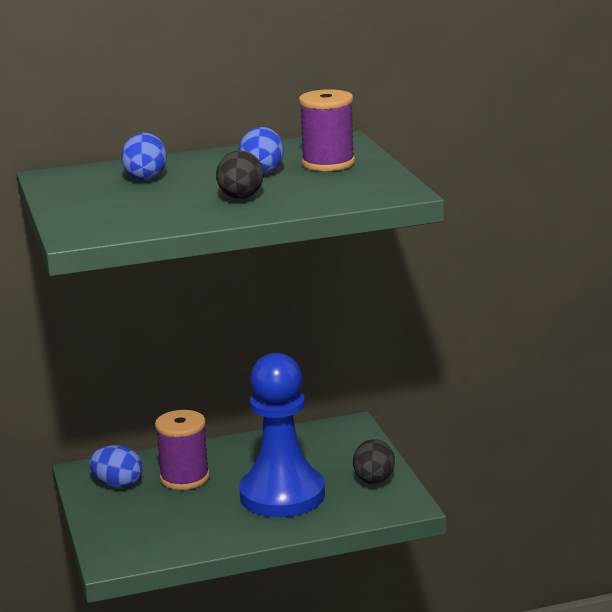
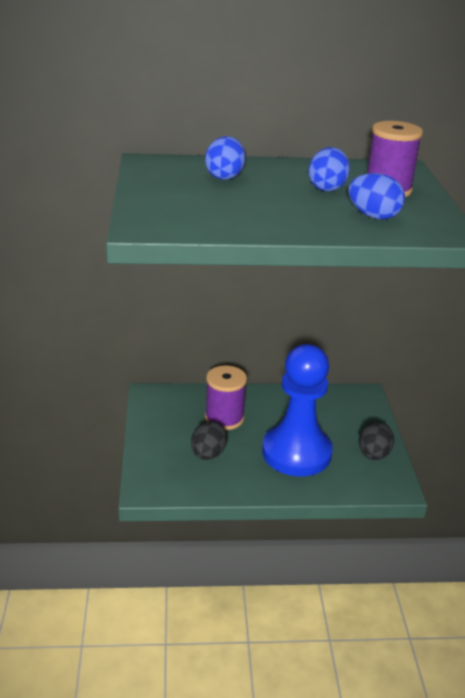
camera: 10 degrees right, 10 degrees up
(118, 484) = (172, 413): blue egg -> blue egg (373, 216)
(240, 198) = (300, 213): black egg -> black egg (208, 454)

